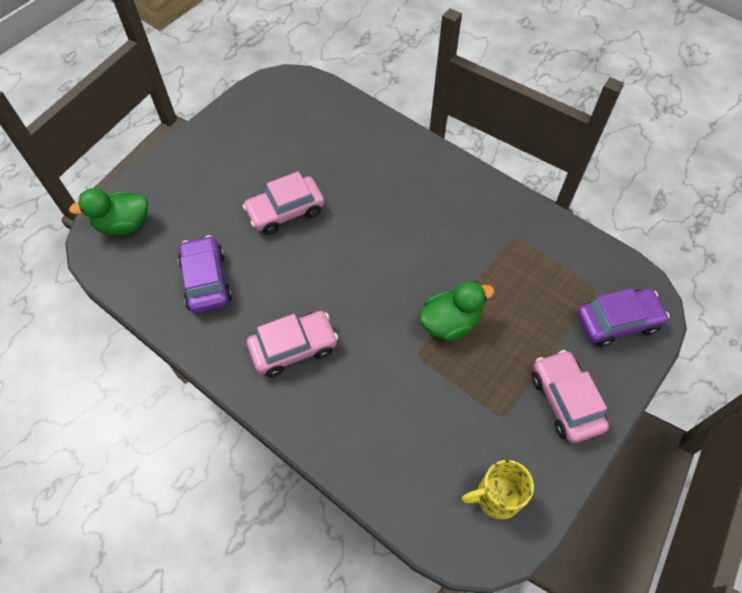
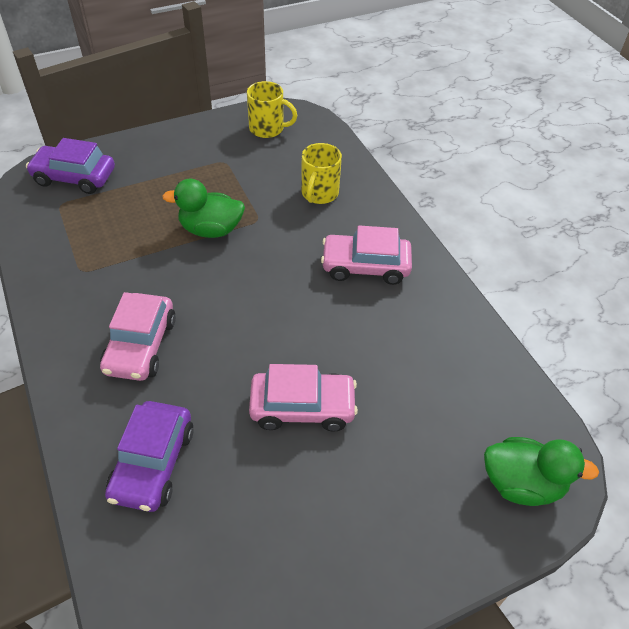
camera: 155 degrees left, 10 degrees down
(206, 281) = (431, 363): purple car -> purple car (153, 463)
(380, 418) = (319, 193): none -> yellow mug
(565, 401) = (170, 152): pink car -> pink car (141, 345)

